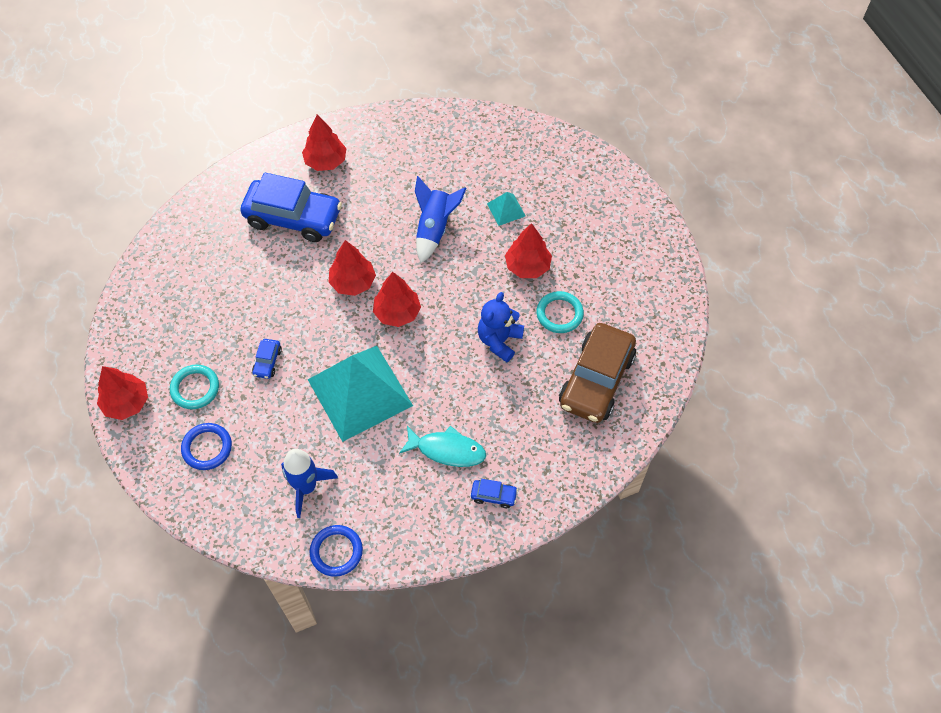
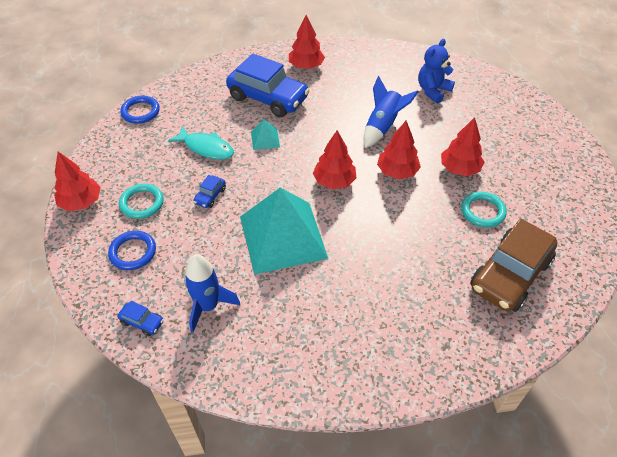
camera: 15 degrees right, 10 degrees down
(336, 552) = (217, 373): blue ring -> blue ring (140, 112)
(353, 282) = (302, 151): red tree -> red tree (397, 171)
(447, 450) = (350, 304): turquoise fish -> turquoise fish (206, 148)
(493, 496) = (387, 357): blue car -> blue car (142, 322)
(499, 341) = (421, 222): blue teddy bear -> blue teddy bear (433, 91)
(506, 209) = (448, 124): turquoise pyramid -> turquoise pyramid (265, 139)

